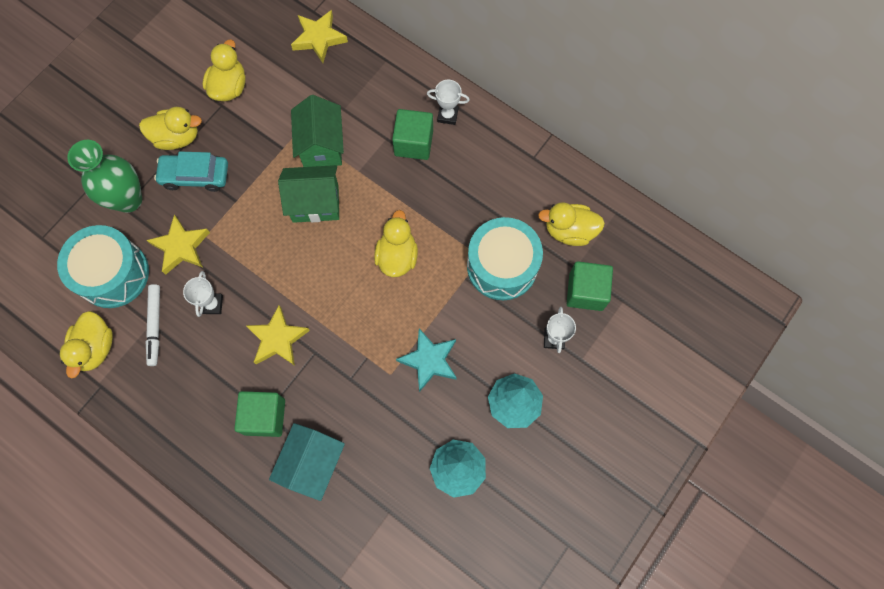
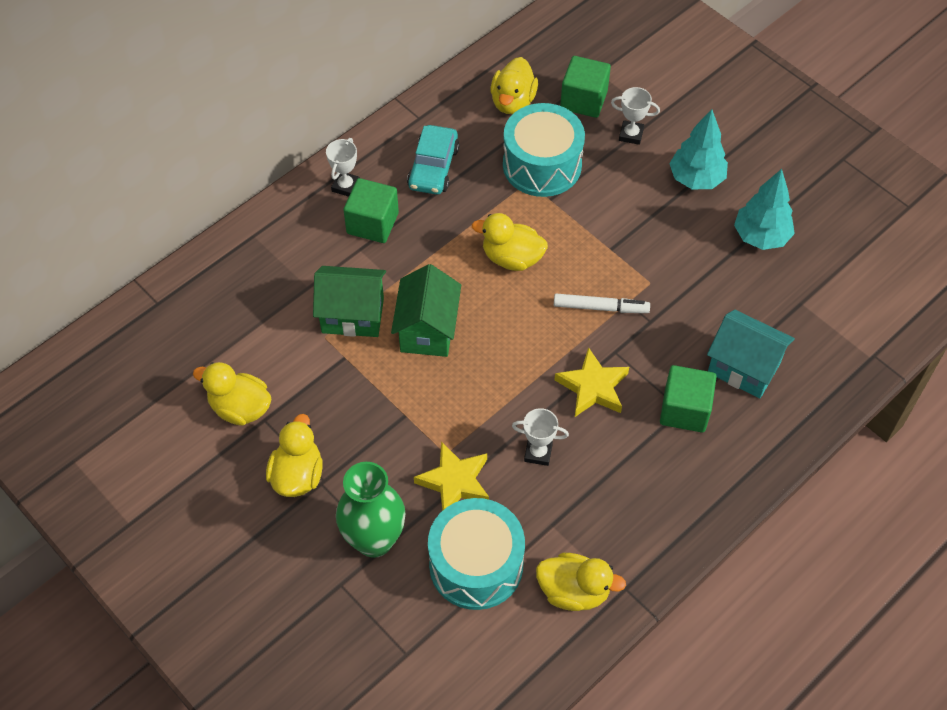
camera: 80 degrees left, 15 degrees down
(155, 326) = (555, 519): white marker -> white marker (600, 308)
(195, 176) = (359, 458): turquoise car -> turquoise car (433, 167)
(319, 38) = (200, 301): yellow star -> none
(429, 360) = (639, 245): turquoise star -> none

